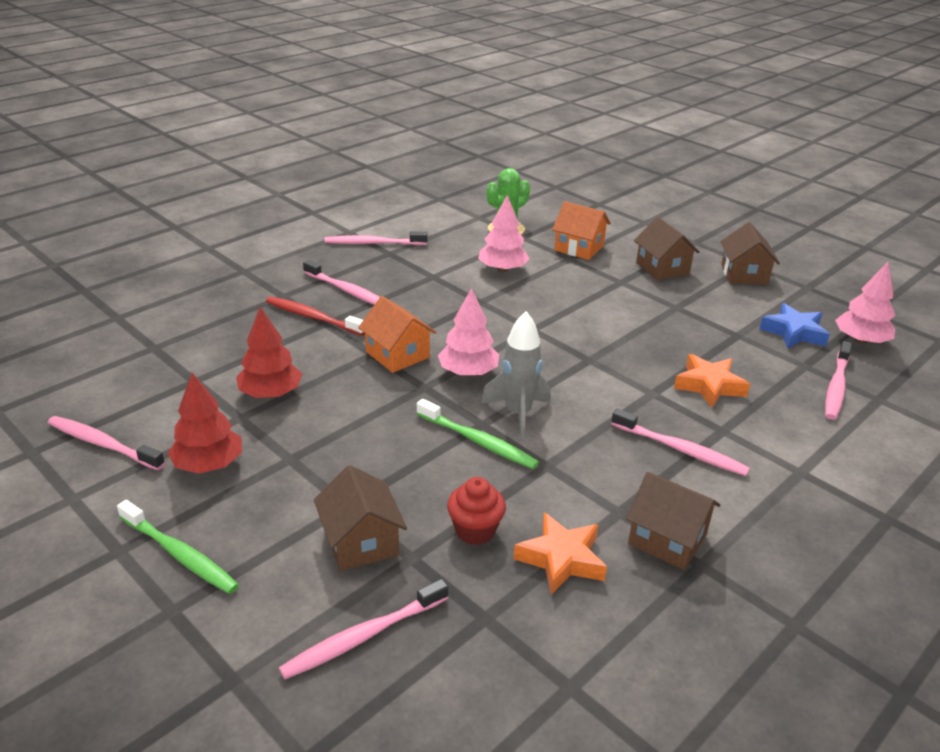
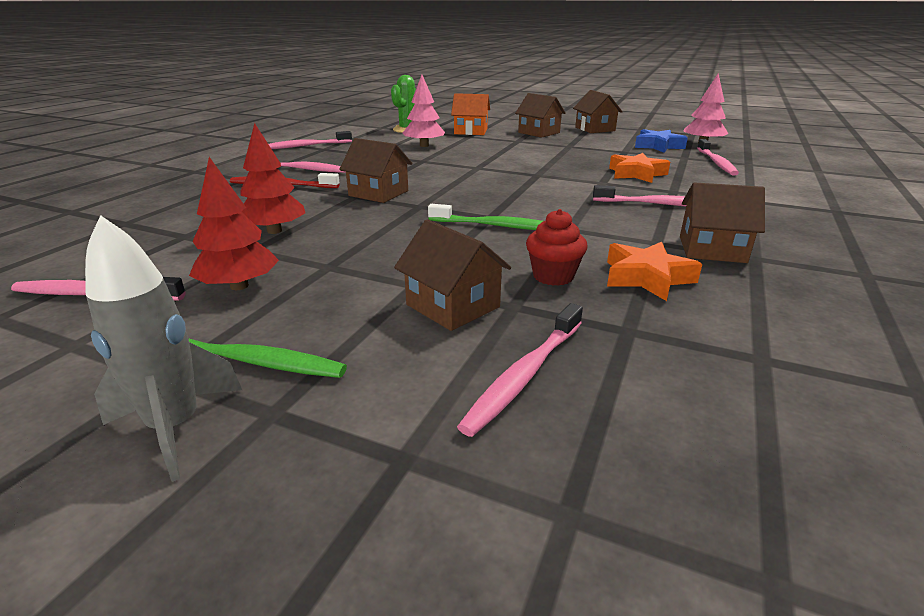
camera: 20 degrees left, 5 degrees down
(397, 354) = (378, 193): orange house -> brown house
(468, 372) = (449, 193): pink tree -> none
(517, 414) = (513, 207): grey rocket -> grey rocket (176, 427)

